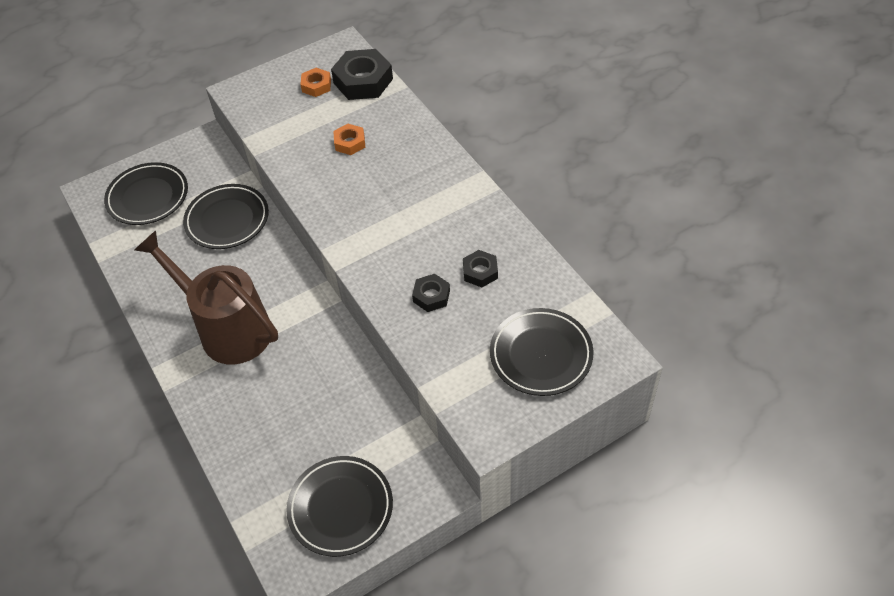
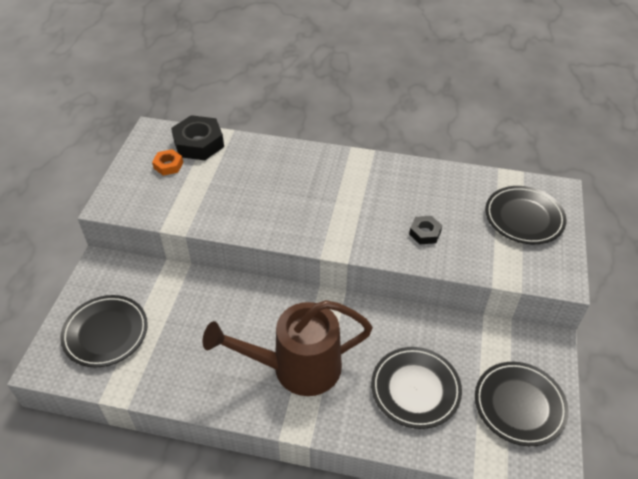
camera: 50 degrees left, 5 degrees down
(227, 220) = (195, 302): black plate -> black plate (415, 389)
(350, 143) = (244, 184): orange nut -> none
(480, 272) = (431, 200): black nut -> none

